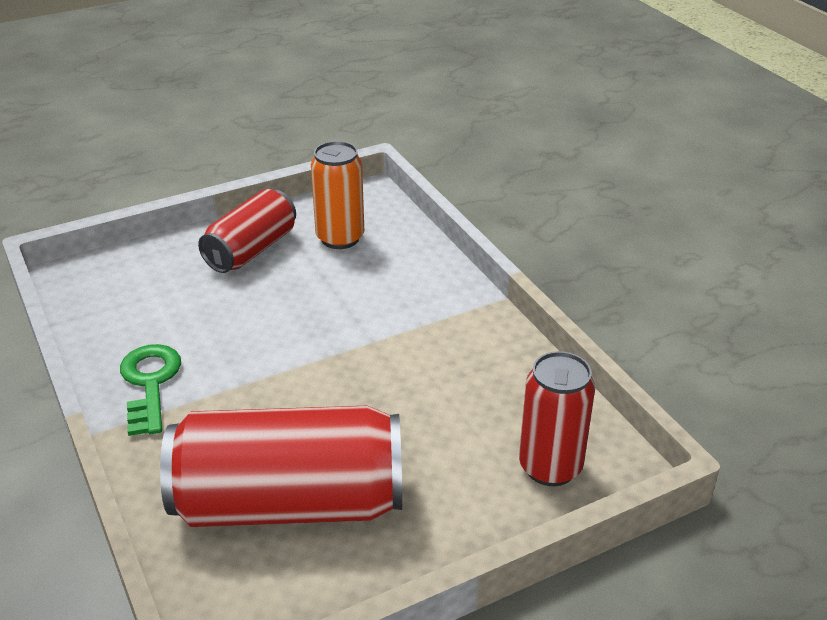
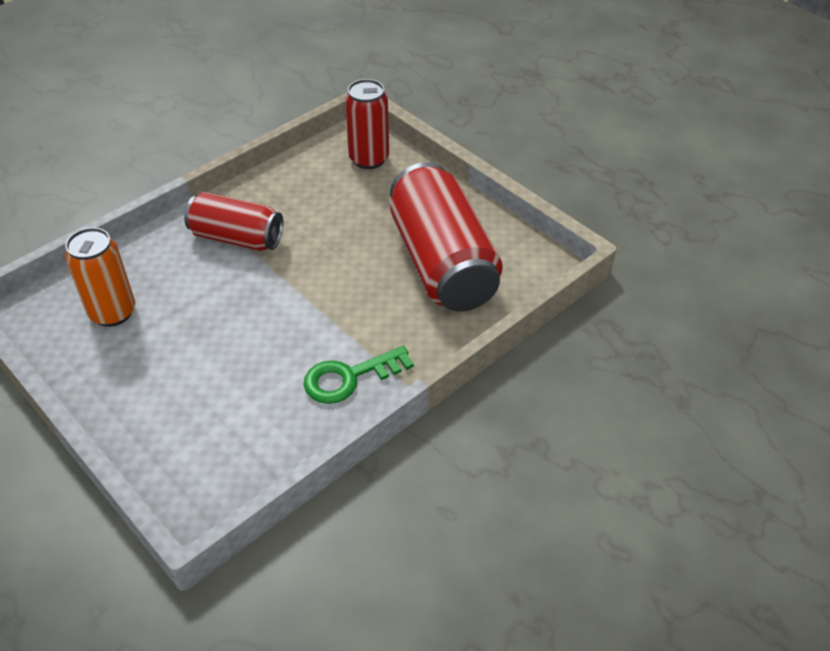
camera: 105 degrees left, 10 degrees up
(251, 250) = (139, 371): red can -> red can (237, 238)

